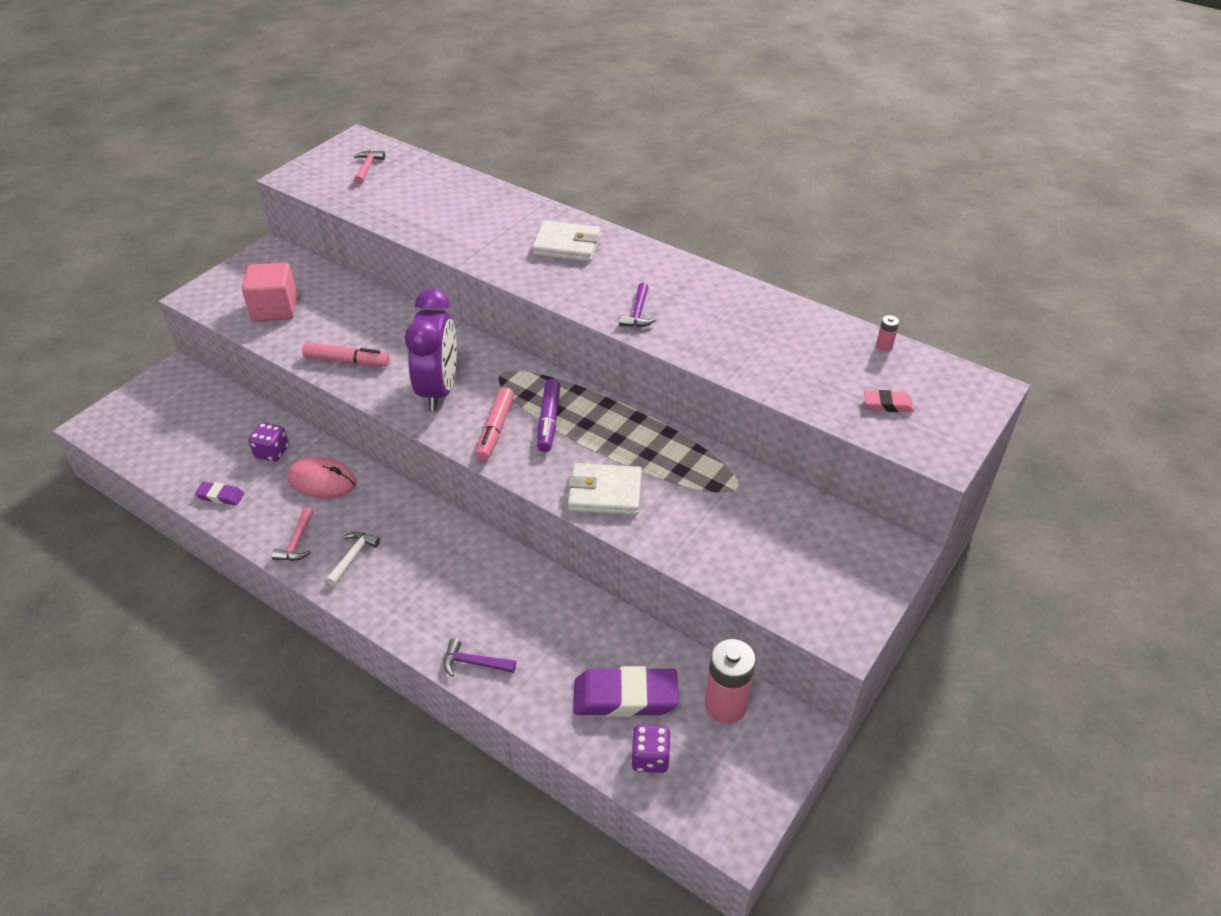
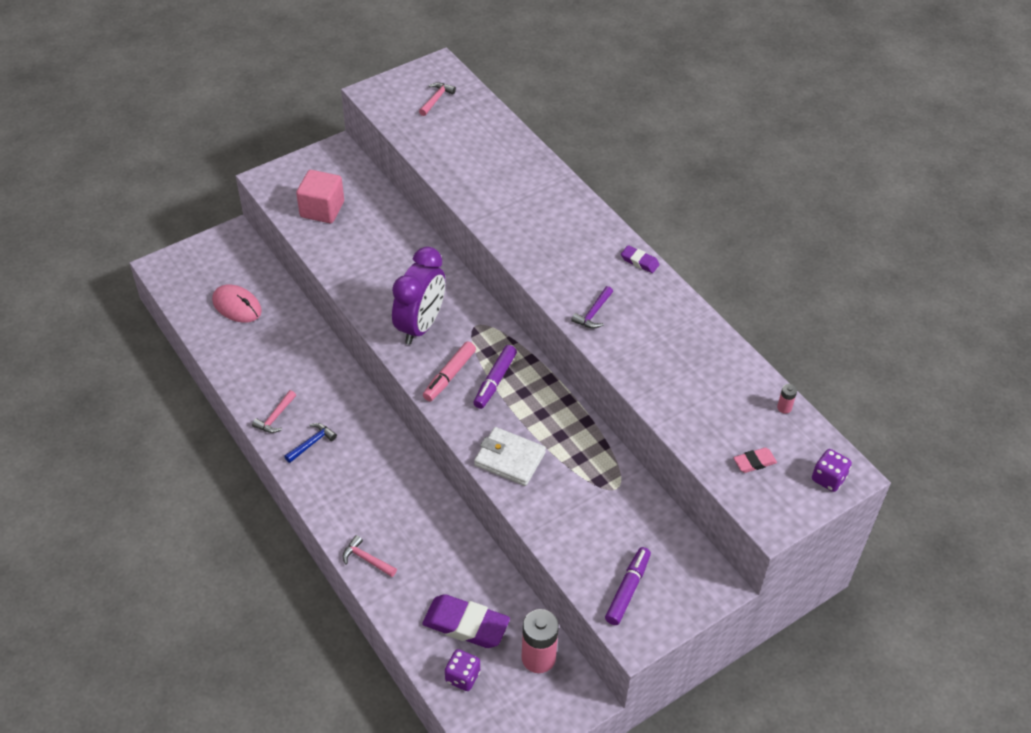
camera: 20 degrees right, 5 degrees up
(220, 496) = (233, 359): purple eraser -> purple eraser (639, 261)
(272, 452) = (284, 332): purple dice -> purple dice (828, 478)
(322, 481) = (312, 370): pink mouse -> pink mouse (237, 306)
(347, 361) = (359, 277): pink marker -> none
(353, 556) = (312, 443): white hammer -> blue hammer
(474, 663) = (366, 559): purple hammer -> pink hammer
(567, 245) = (567, 228): white wallet -> none
(807, 587) = (627, 590): none -> purple marker
(888, 404) = (754, 462): pink eraser -> pink eraser turned 45 degrees counterclockwise

